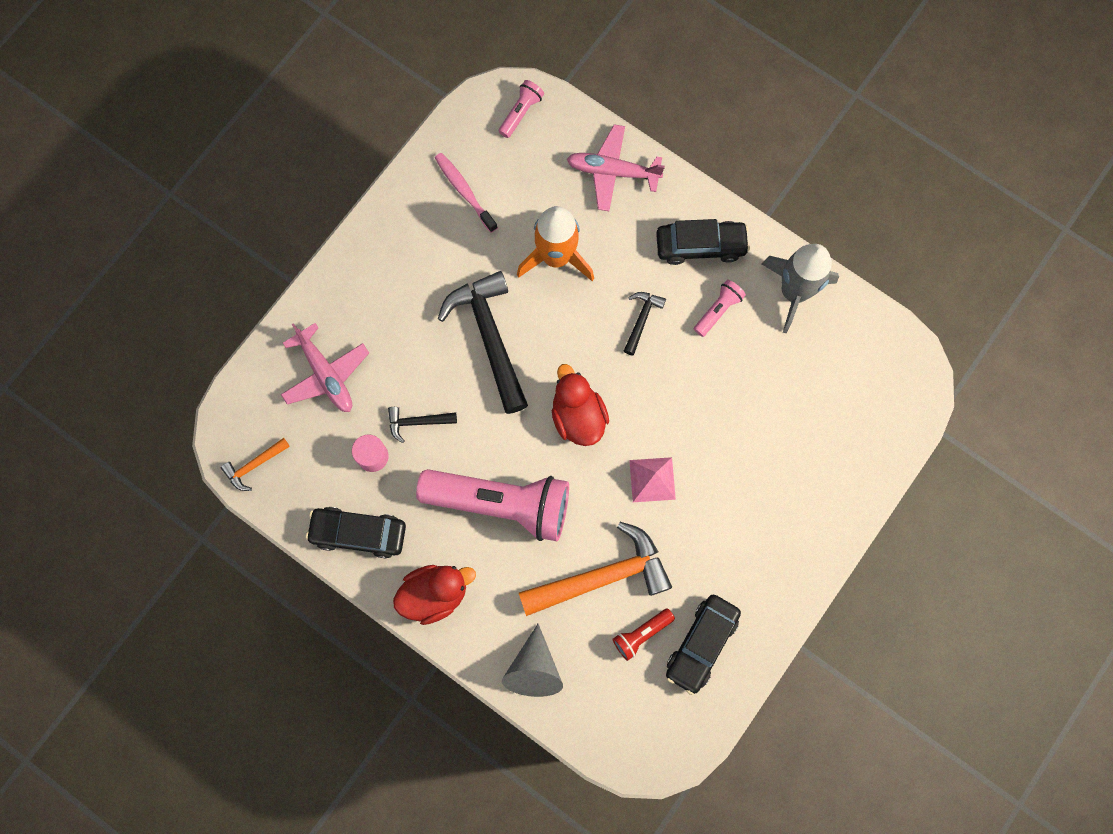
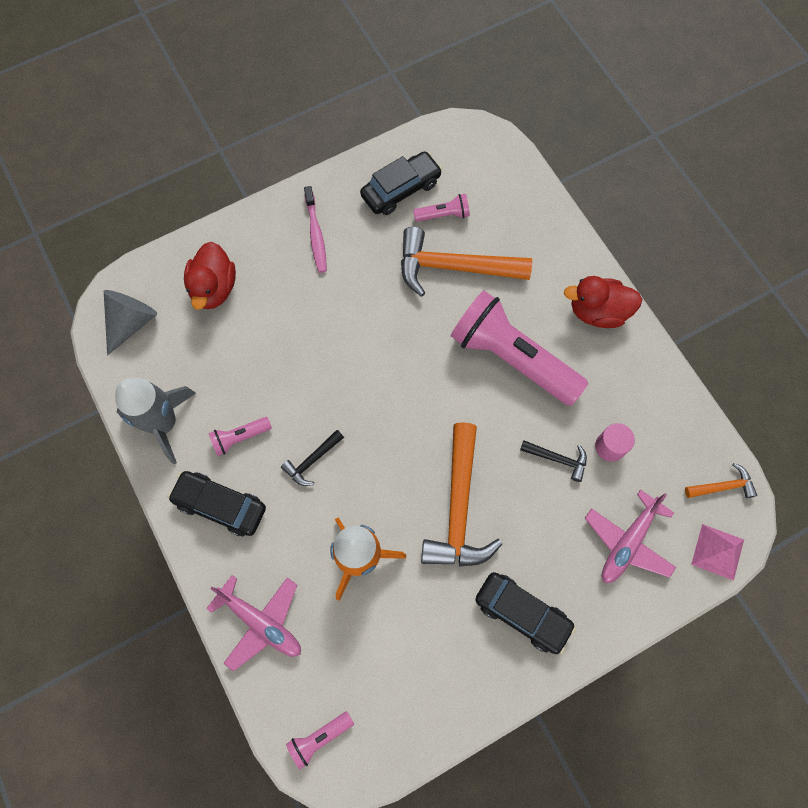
camera: 155 degrees left, 5 degrees down
(326, 374) = (627, 542): pink plane -> pink plane turned 135 degrees counterclockwise
(358, 533) = (645, 387): black car -> black car (522, 613)
(464, 191) = (418, 673): pink toothbrush -> pink toothbrush (316, 234)
(490, 337) = (458, 508): black hammer -> orange hammer
(534, 669) = (539, 225): grey cone -> grey cone (131, 322)
(578, 416) = (412, 400): red duck -> red duck (214, 288)
(641, 634) = (443, 215): red flashlight -> pink flashlight
(652, 479) = (375, 322): pink pyramid -> pink pyramid (717, 552)

